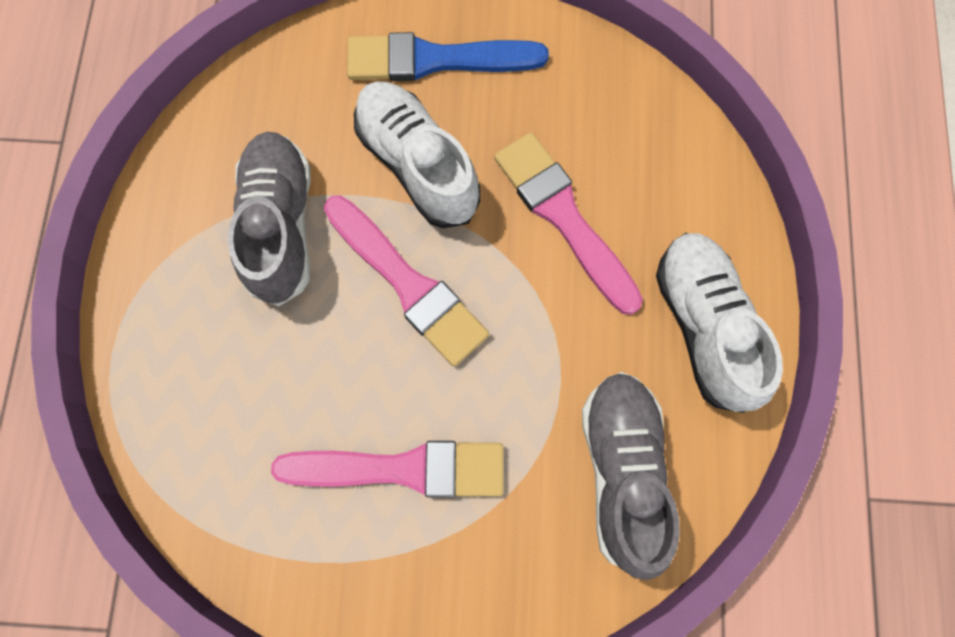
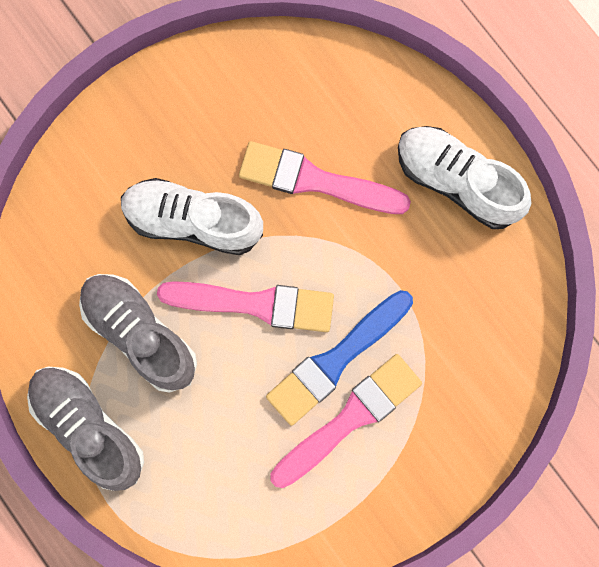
camera: 40 degrees left, 5 degrees up
(436, 60) = (142, 139): blue brush -> blue brush (336, 360)
(622, 471) = (479, 310): grey shoe -> grey shoe (88, 427)

